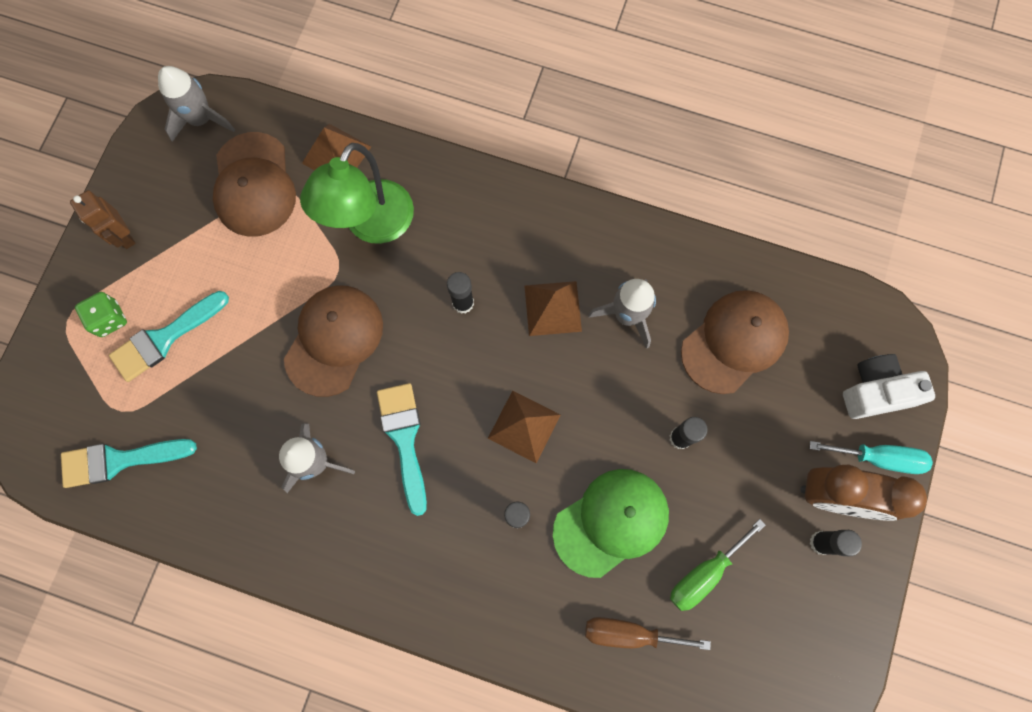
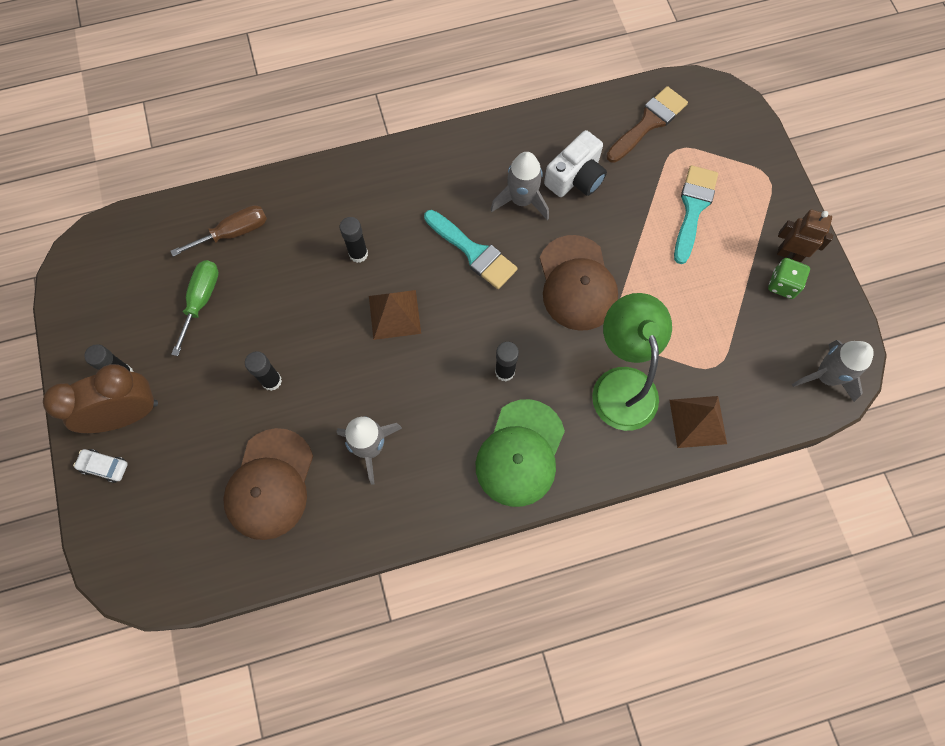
camera: 145 degrees right, 5 degrees down
(109, 319) = (742, 196): green dice -> green dice (783, 284)
(120, 460) = (648, 123): turquoise brush -> brown brush
(254, 185) = (736, 353): brown cap -> none
(552, 308) = (433, 414): brown pyramid -> none
(611, 522) = (289, 292): green cap -> green cap (520, 453)
(876, 391) = (130, 520): white camera -> white camera (575, 177)
(878, 458) = (104, 466): turquoise screwdriver -> white car

